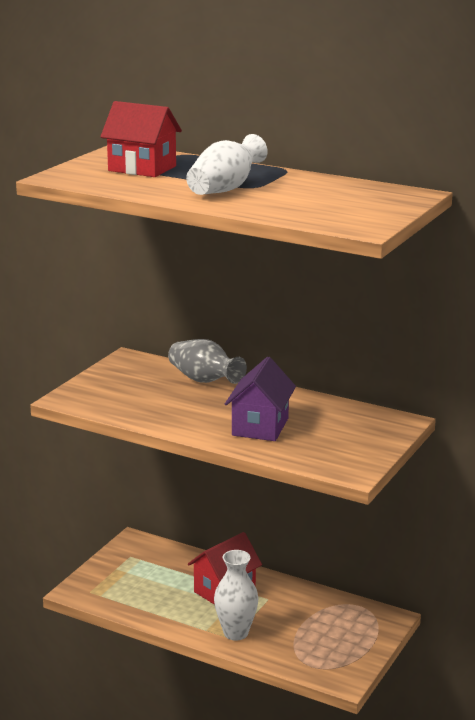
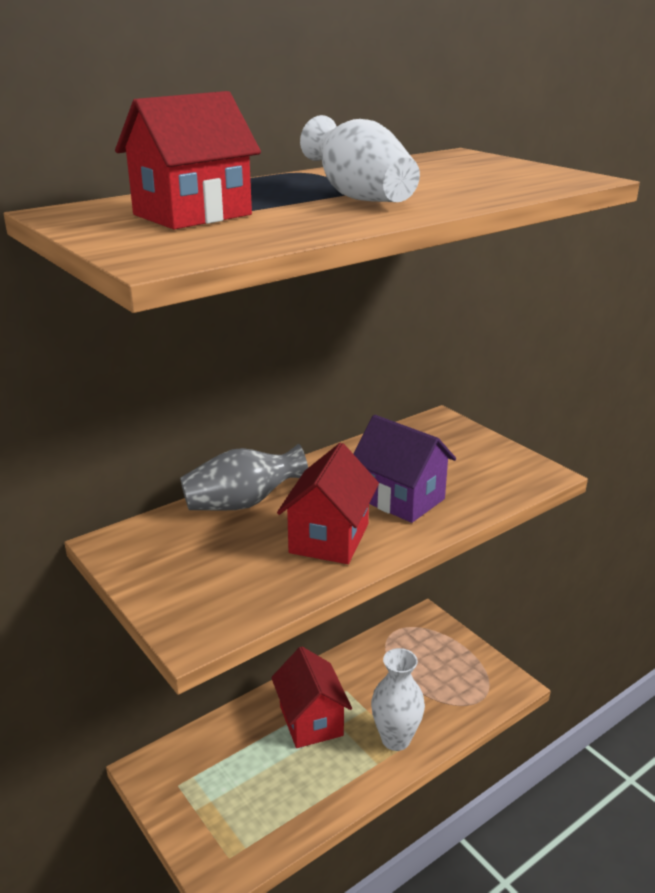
camera: 65 degrees left, 5 degrees up
(188, 414) = (329, 538): none -> red house

